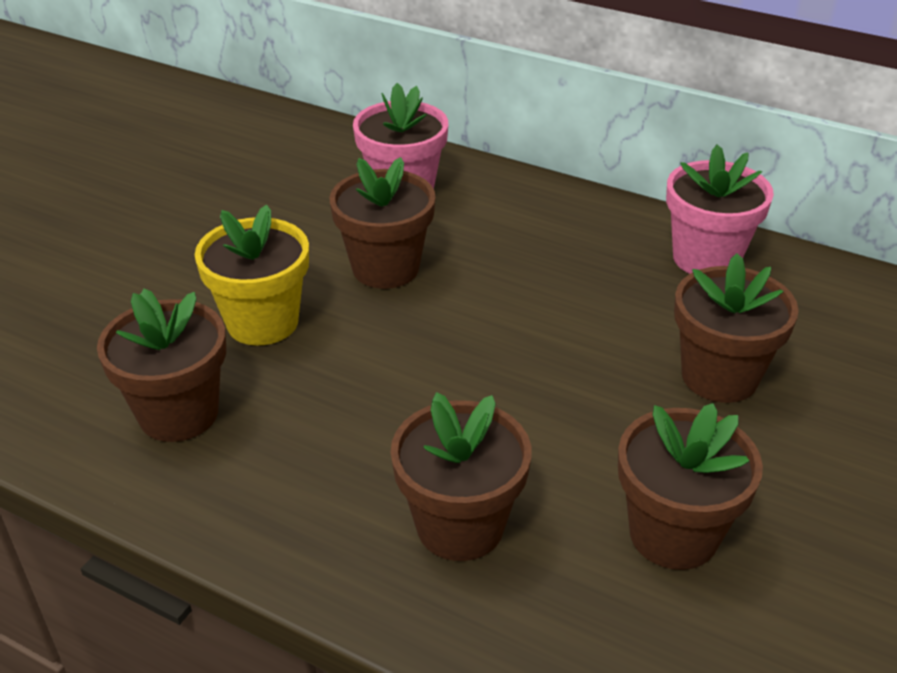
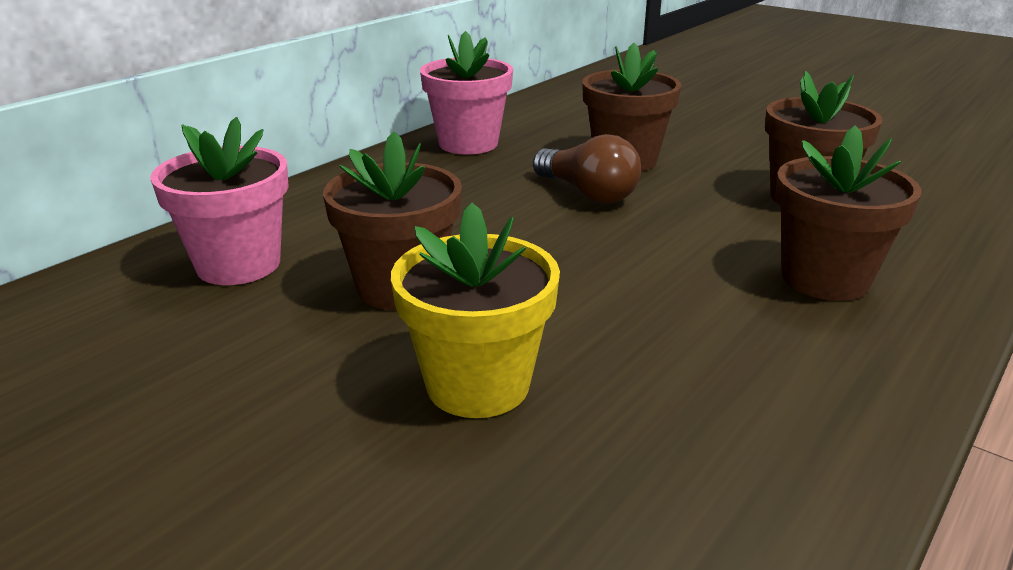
camera: 80 degrees left, 10 degrees down
(178, 413) = (669, 466): brown flower pot -> none
(607, 353) = (587, 193): none -> brown light bulb

